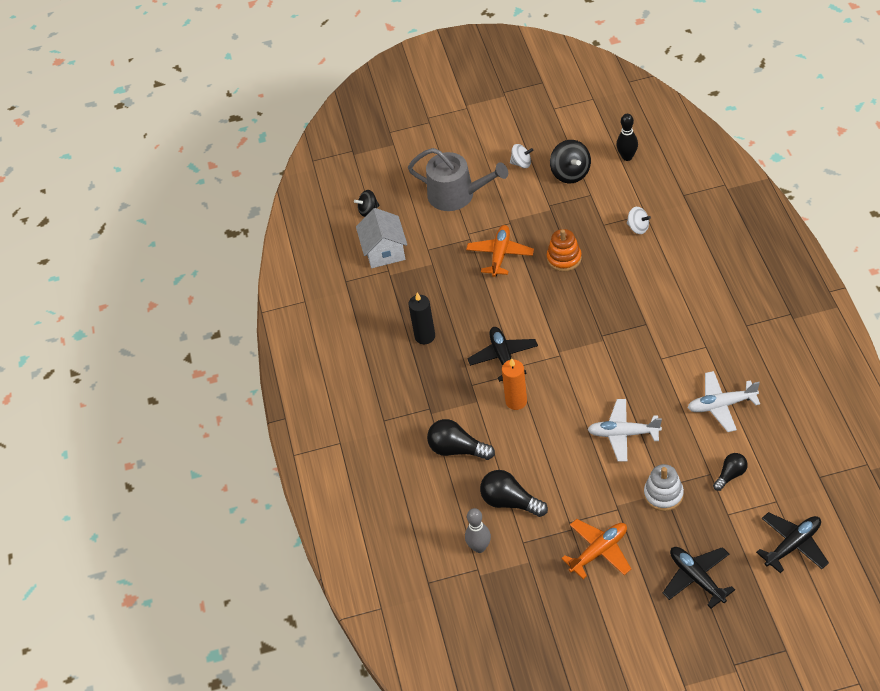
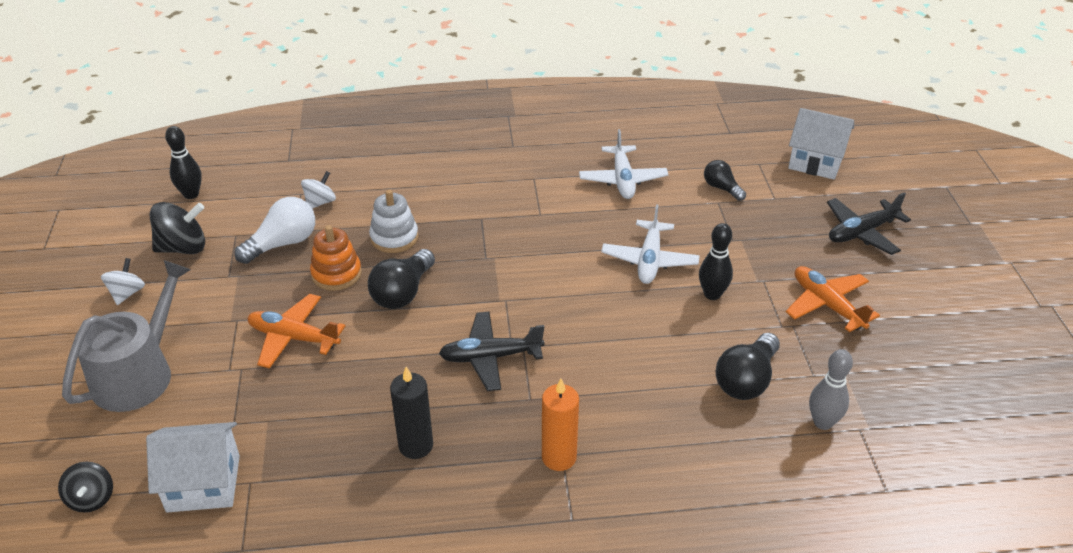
camera: 90 degrees left, 10 degrees down
(457, 449) = (647, 428): black light bulb -> black light bulb (403, 292)
(516, 401) = (573, 353): orange candle -> orange candle (559, 457)
(587, 221) = (283, 244): none -> white light bulb
(593, 476) = (712, 294): none -> black bowling pin
(663, 494) = (744, 240): white stacking toy -> white stacking toy (394, 238)
(793, 545) = (816, 162): black plane -> white house

